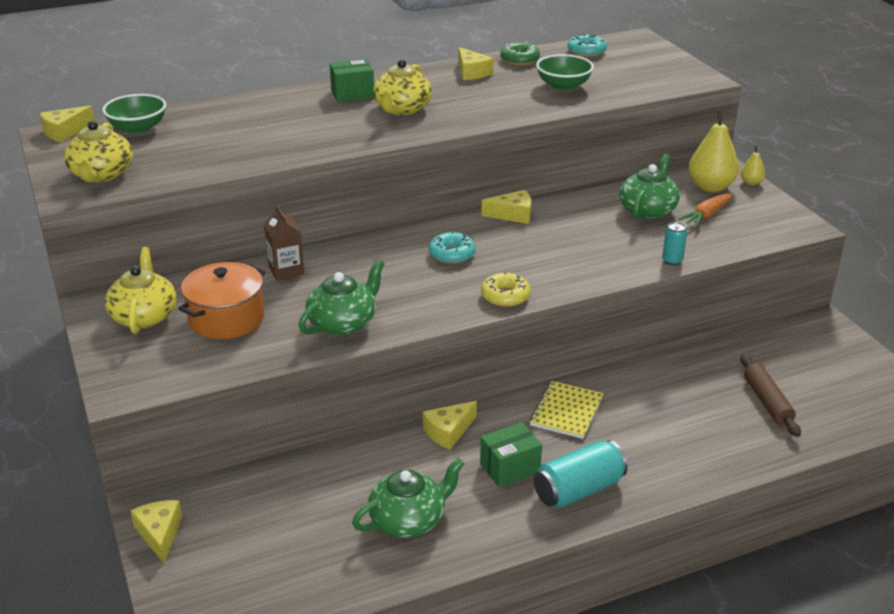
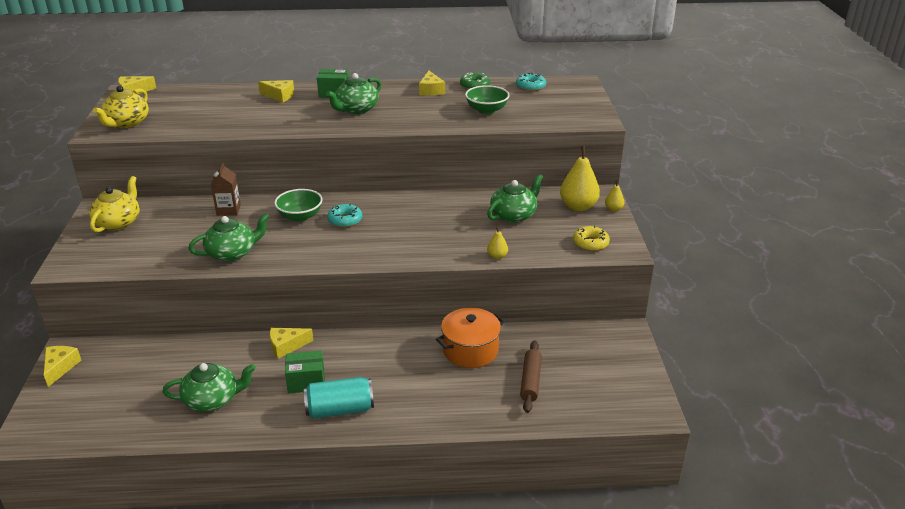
camera: 20 degrees right, 0 degrees up
(138, 128) = (177, 96): green bowl -> green bowl (300, 216)
(226, 319) = (164, 234): orange pot -> orange pot (470, 350)
(402, 109) = (356, 109): yellow teapot -> green teapot
(505, 296) = (354, 257): yellow donut -> yellow donut (590, 243)
(513, 215) = (412, 200): yellow cheese -> yellow cheese (279, 96)
(566, 411) = (377, 352): yellow notebook -> none
(672, 261) = (497, 256): turquoise can -> yellow pear
(706, 215) = (555, 227): orange carrot -> none

